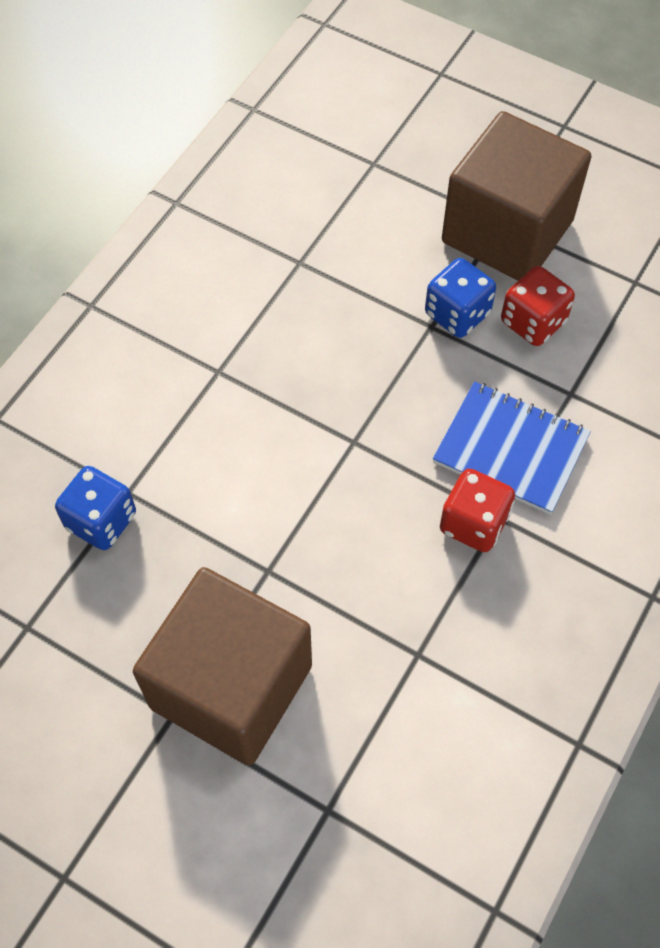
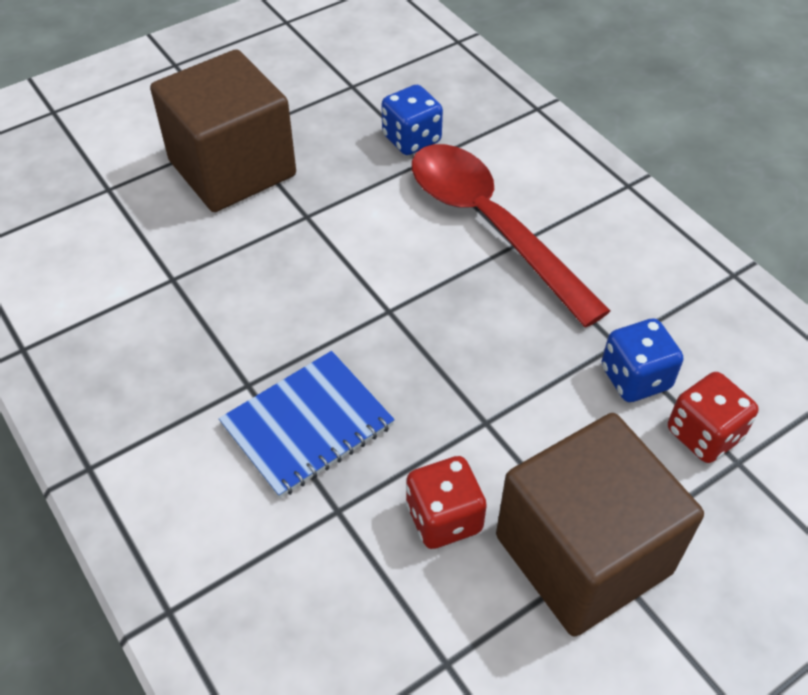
camera: 115 degrees right, 10 degrees down
(203, 398) = (491, 226): none -> red spoon
(457, 314) = (489, 451): blue dice -> blue dice (635, 378)
(473, 523) = (254, 362): red dice -> red dice (704, 434)

